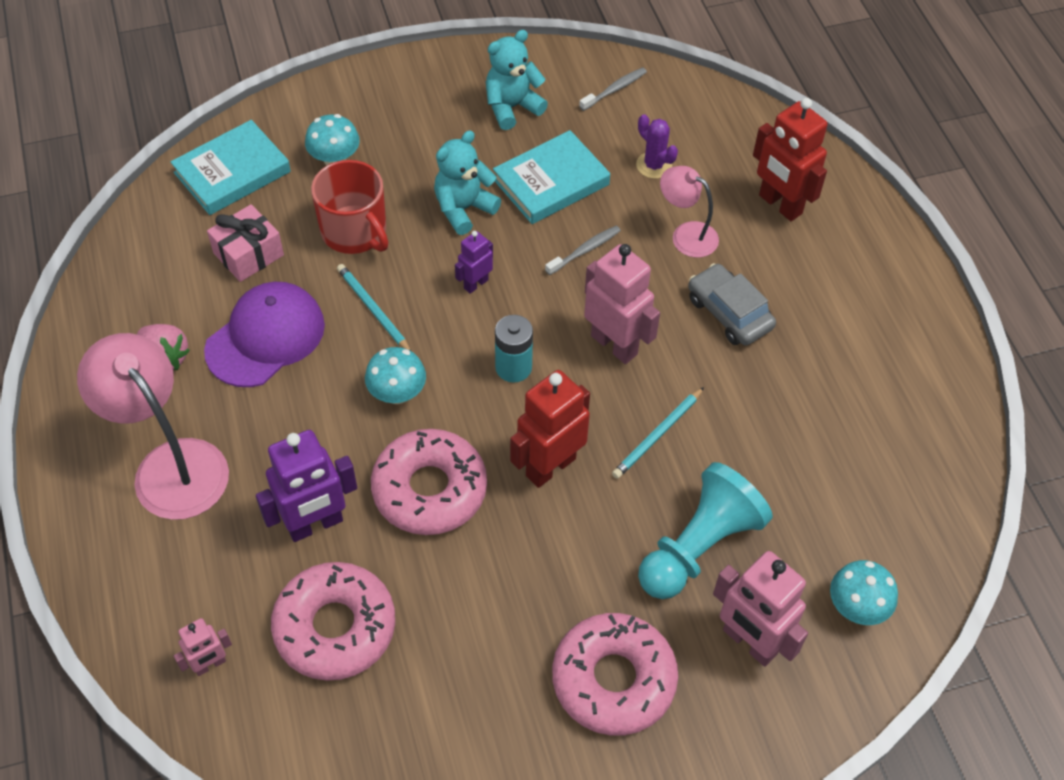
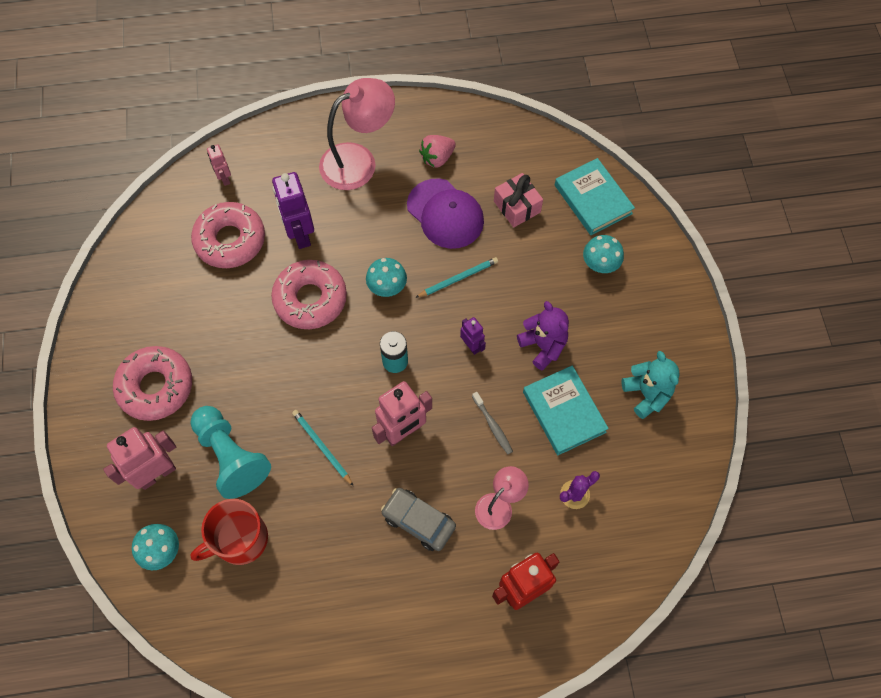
camera: 100 degrees right, 10 degrees up
(355, 231) = (529, 272): red mug -> red mug (240, 539)
(463, 209) = (543, 346): turquoise teddy bear -> purple teddy bear
(550, 467) = (311, 373): red robot -> none
(615, 89) = (663, 479): grey toothbrush -> none
(729, 313) = (418, 521): grey car -> grey car turned 120 degrees counterclockwise

